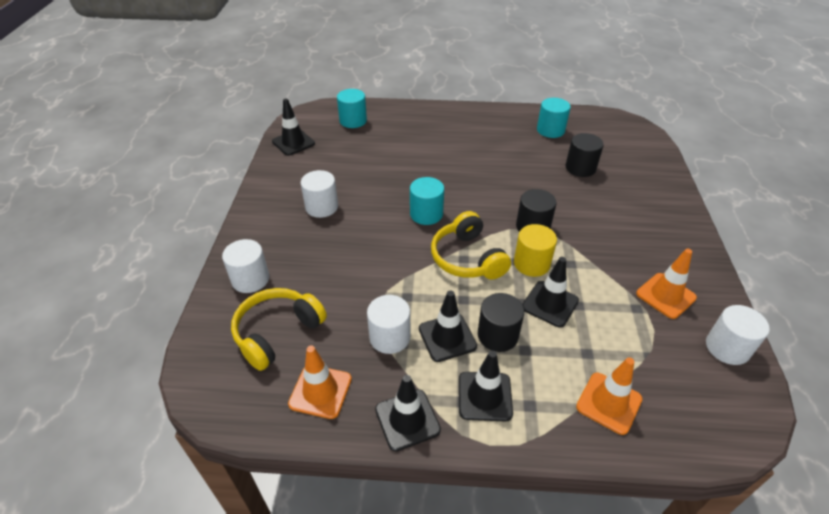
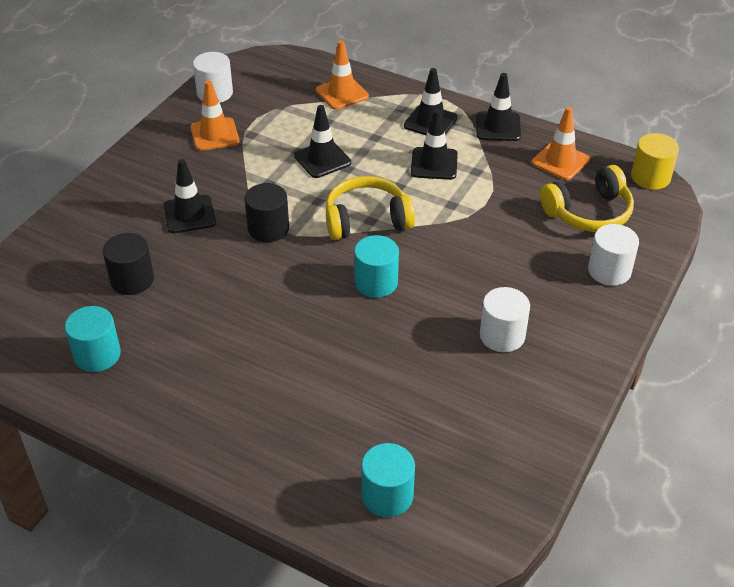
camera: 155 degrees left, 0 degrees up
(293, 142) = (509, 476): black traffic cone -> black traffic cone (189, 214)
(389, 337) = (485, 179): white cylinder -> none
(467, 258) = (366, 220): yellow headphones -> yellow headphones turned 105 degrees counterclockwise
(497, 335) = (389, 152): black cylinder -> none
(531, 263) = (306, 195): yellow cylinder -> yellow cylinder (650, 177)

